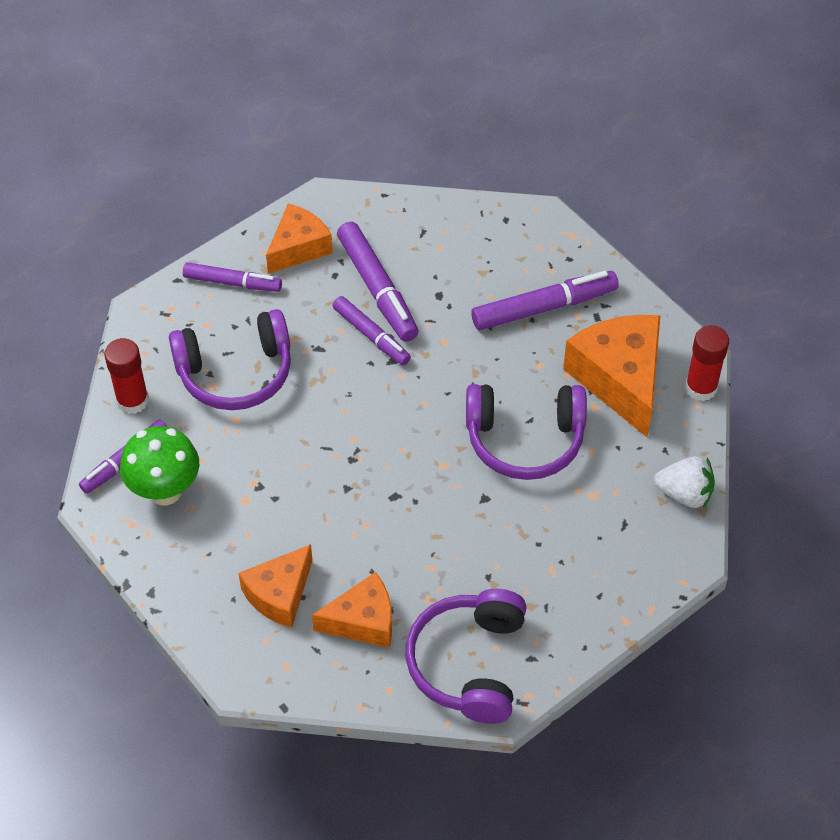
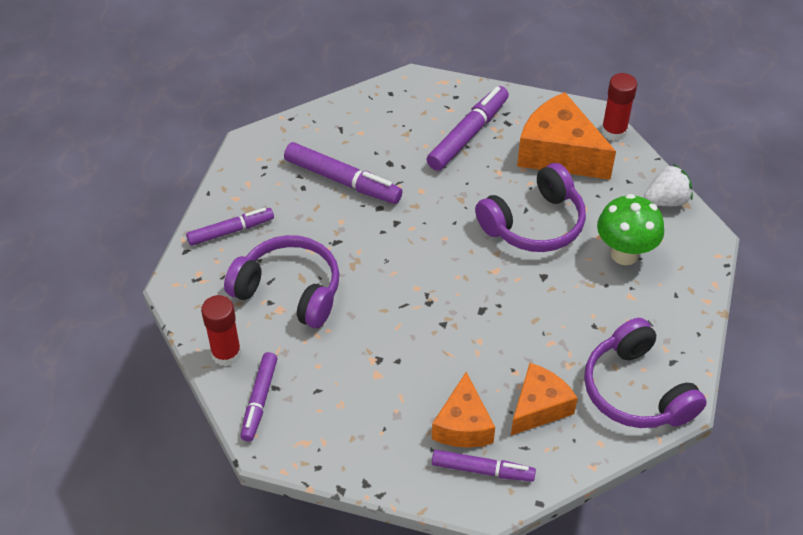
camera: 35 degrees left, 5 degrees down
(165, 491) = (310, 403): green mushroom -> green mushroom (624, 254)
(235, 372) = (289, 291): purple headphones -> purple headphones turned 105 degrees counterclockwise
(299, 248) = (260, 183): orange cheese -> none
(371, 336) = (367, 213): purple marker -> purple marker (482, 470)

